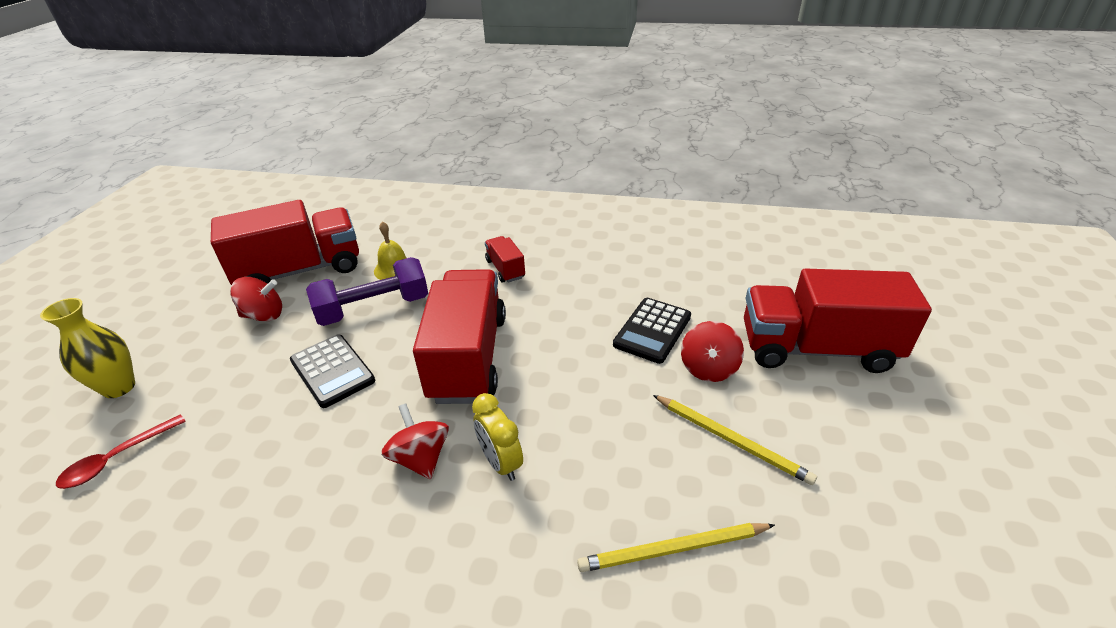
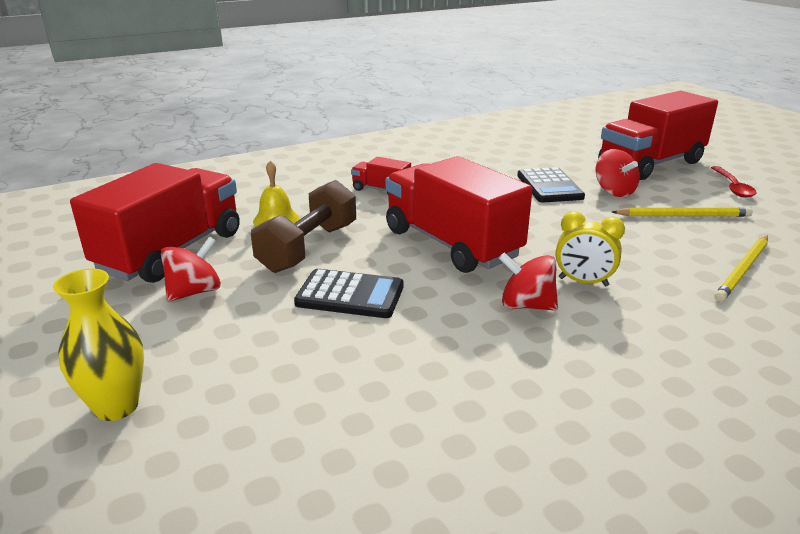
camera: 40 degrees left, 10 degrees down
(117, 459) = (237, 446): red spoon -> red spoon (732, 187)
(374, 308) = (308, 247): purple dumbbell -> brown dumbbell

